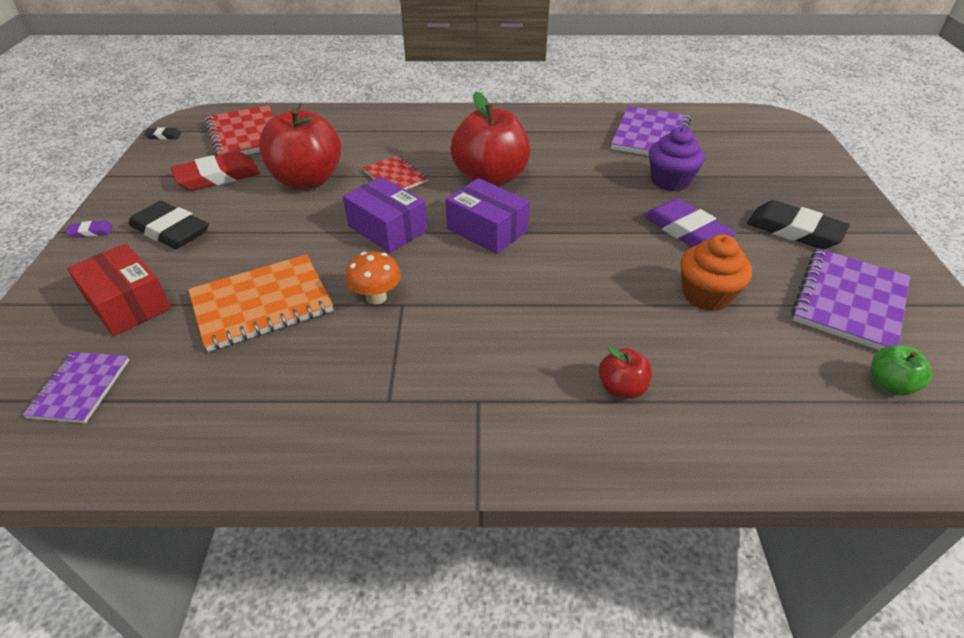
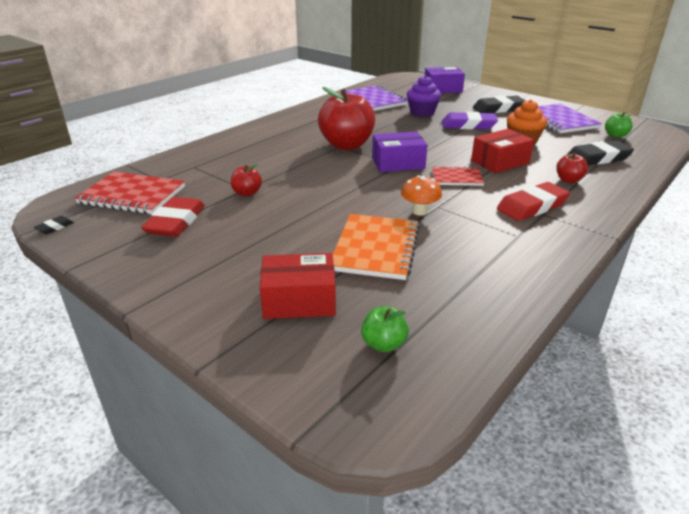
camera: 50 degrees left, 10 degrees down
(80, 388) = (383, 344): purple notebook -> green apple
(90, 231) = (157, 296): purple eraser -> none
(170, 231) = (222, 259): black eraser -> black eraser (598, 158)
(307, 180) = (247, 193): red apple -> red apple, size x0.46
(387, 228) = (351, 187): purple box -> purple box (442, 89)
(395, 176) = (296, 167): red notebook -> red notebook (456, 178)
(489, 382) = (532, 206): none -> red eraser
(598, 303) = (500, 162): none -> red box

